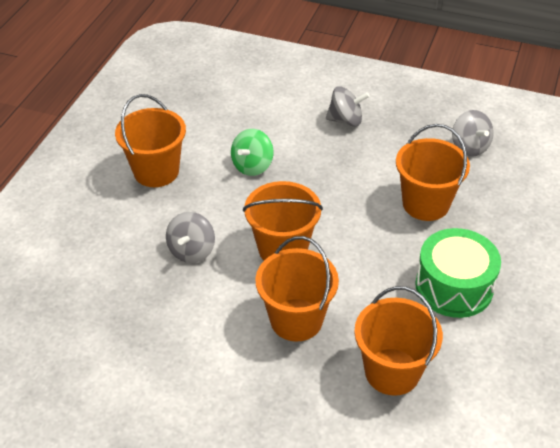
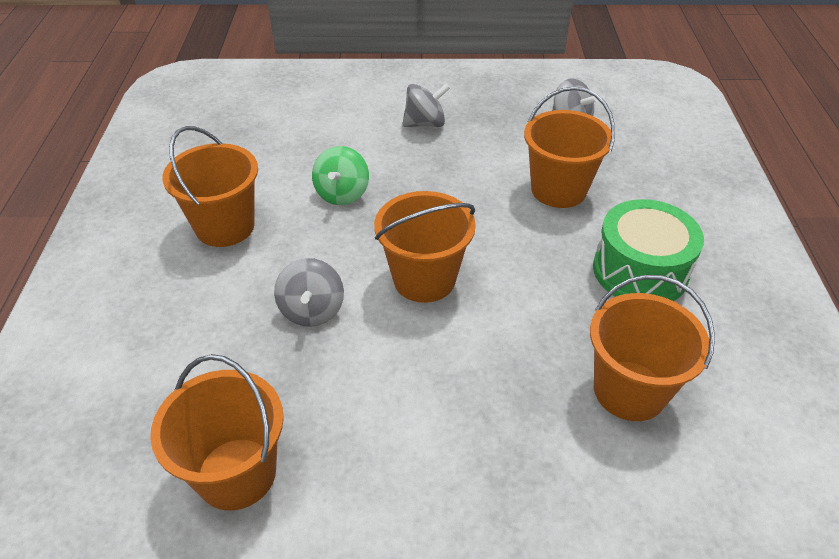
camera: 20 degrees left, 0 degrees up
(296, 320) = (483, 360): orange bucket -> orange bucket (236, 473)

